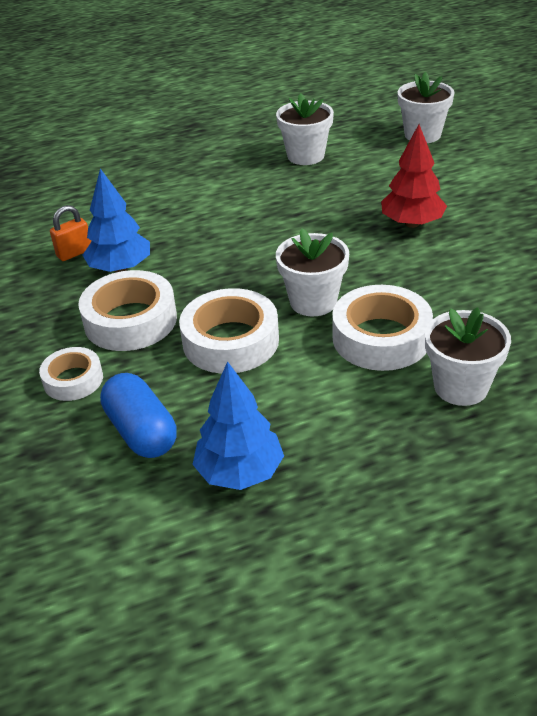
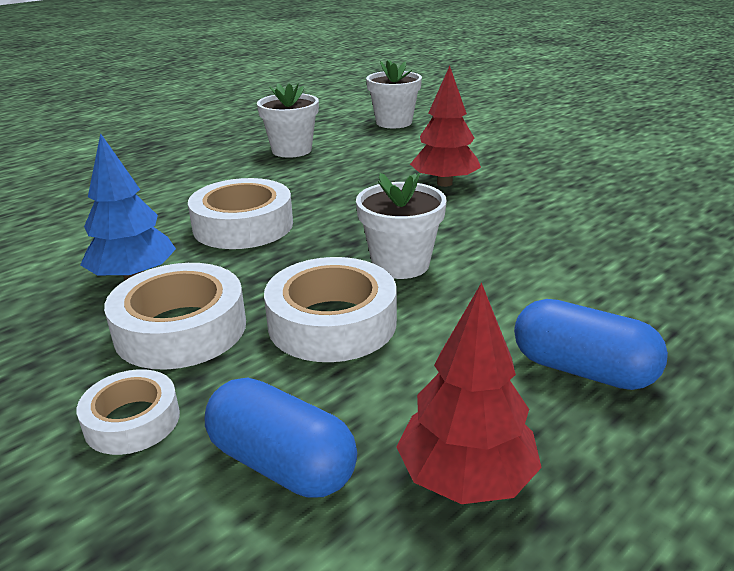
camera: 25 degrees left, 10 degrees down
(74, 253) = (59, 273): orange padlock -> none
(240, 472) = (466, 478): blue tree -> red tree
(375, 424) = (582, 370): none -> blue capsule
(381, 338) = (505, 282): white tape -> white tape (243, 225)
(461, 387) = (633, 309): white flower pot -> none

